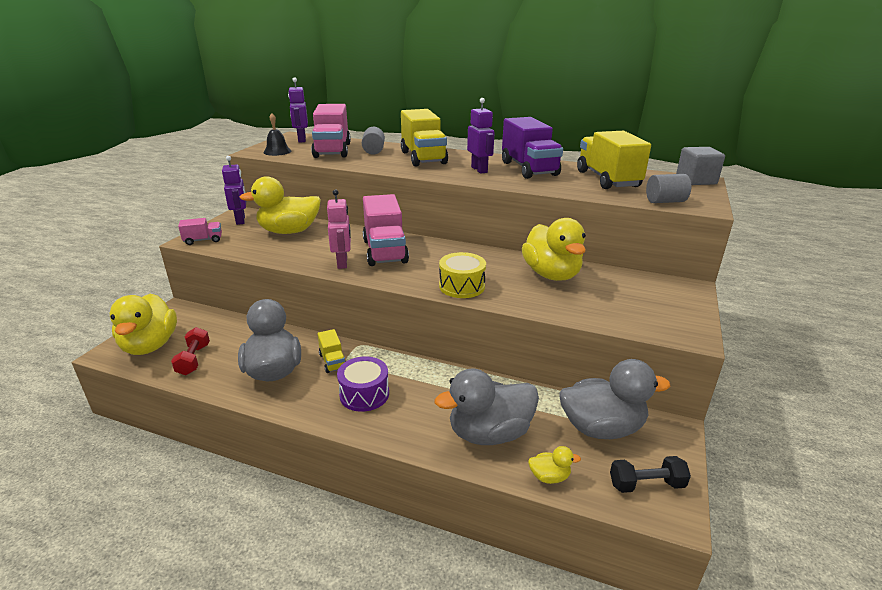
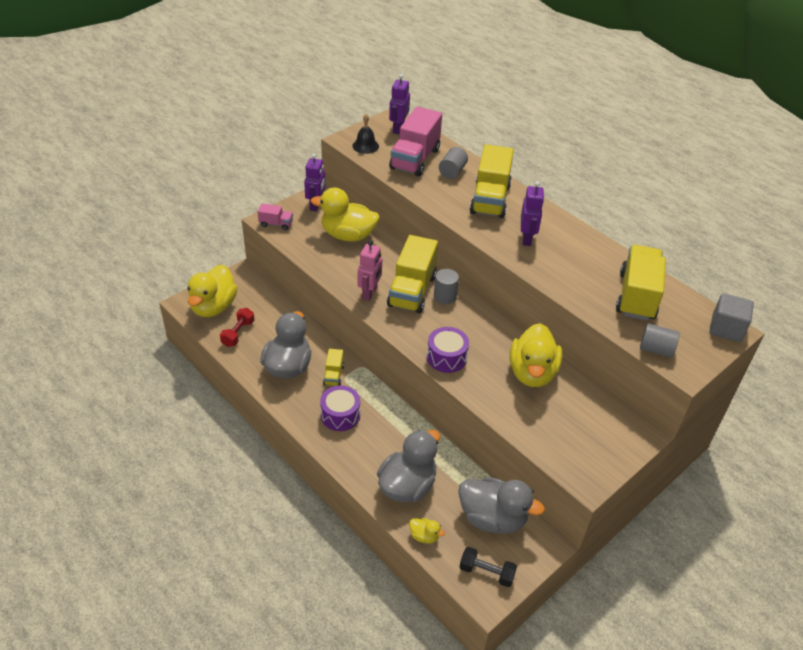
camera: 25 degrees right, 15 degrees up
(385, 251) = (412, 291): pink truck -> yellow truck
(420, 247) = (445, 296): none -> grey cylinder
(462, 286) = (446, 357): yellow drum -> purple drum
(489, 433) = (407, 486): grey duck -> grey duck turned 120 degrees clockwise
(529, 169) = (576, 252): purple truck -> none

